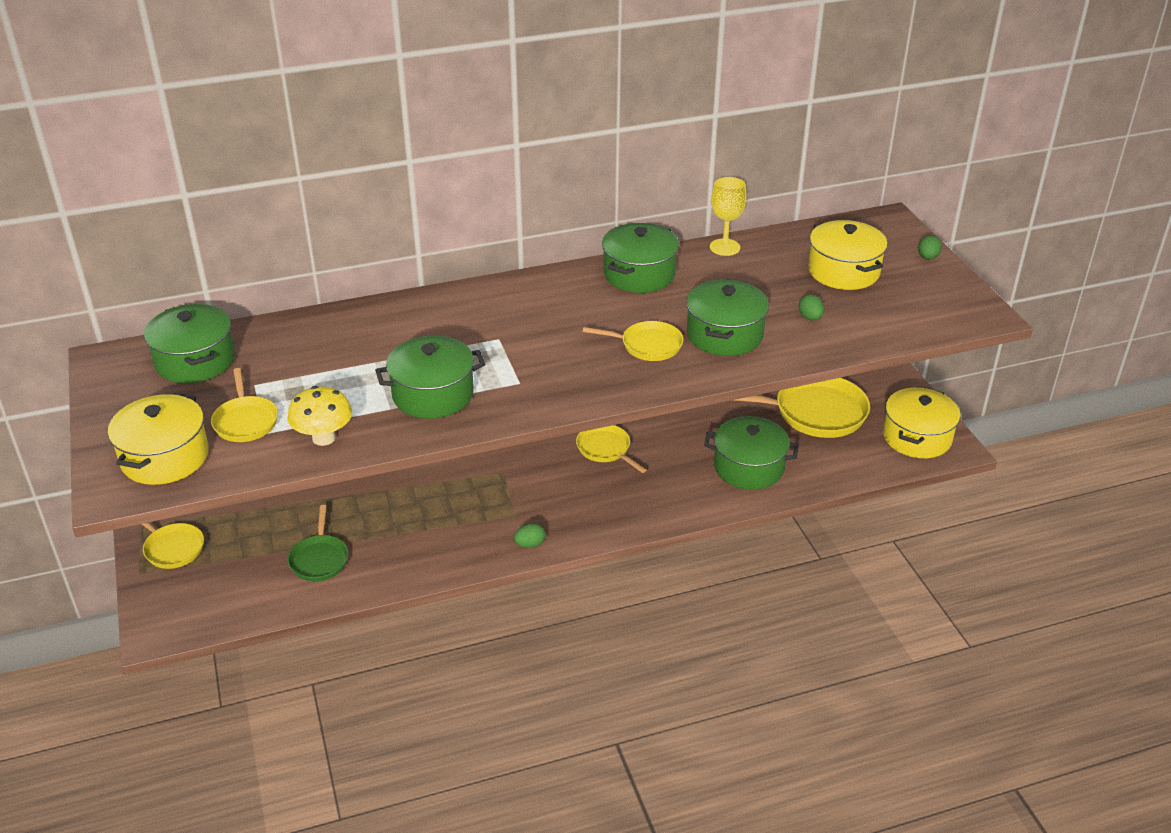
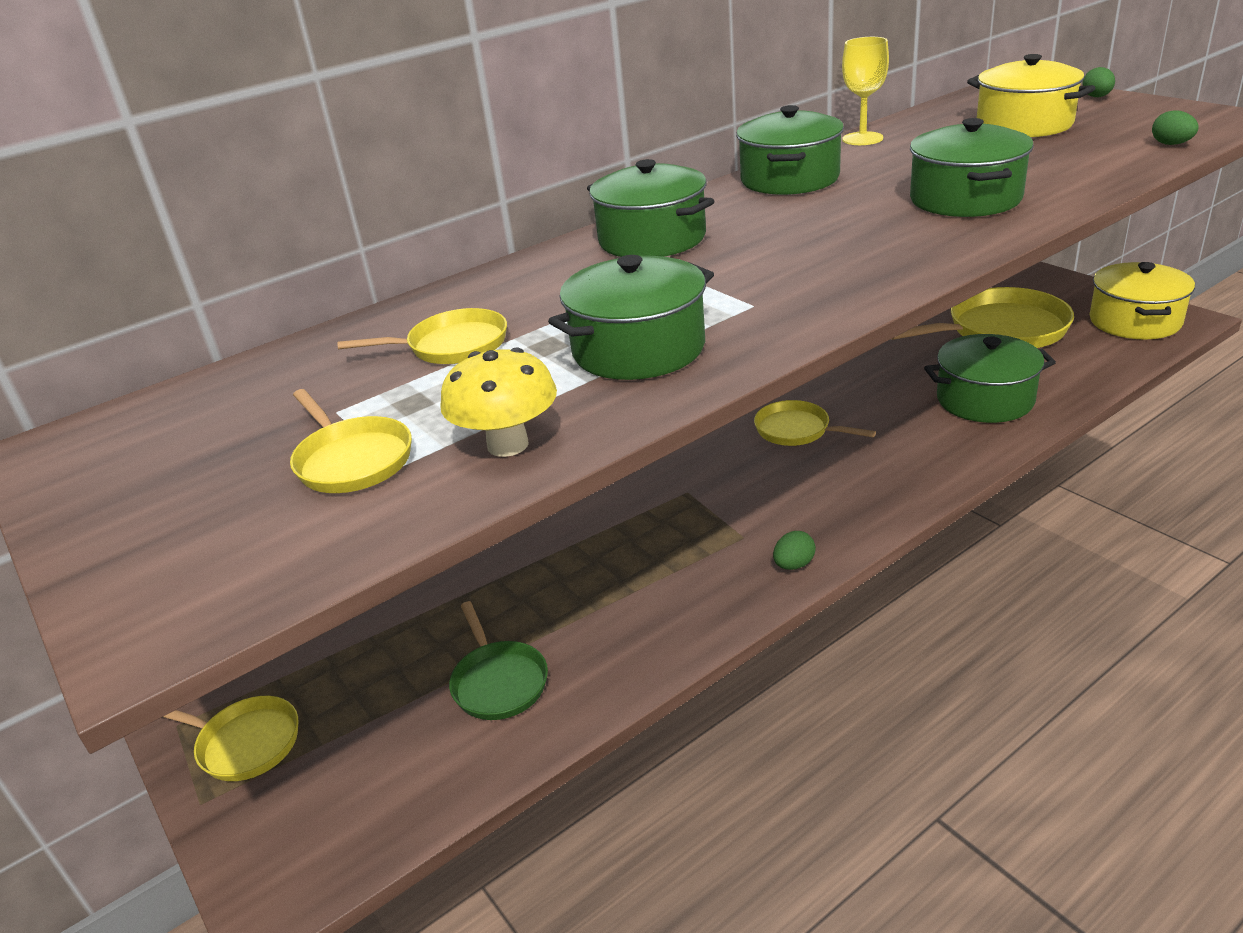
camera: 15 degrees left, 5 degrees down
(165, 457) = (228, 552): yellow pot -> none
(195, 361) = (214, 409): green pot -> green pot (652, 239)
(647, 345) = (882, 230): yellow pan -> yellow pan (452, 346)
(810, 318) = (1045, 163): green egg -> green egg (1171, 144)

